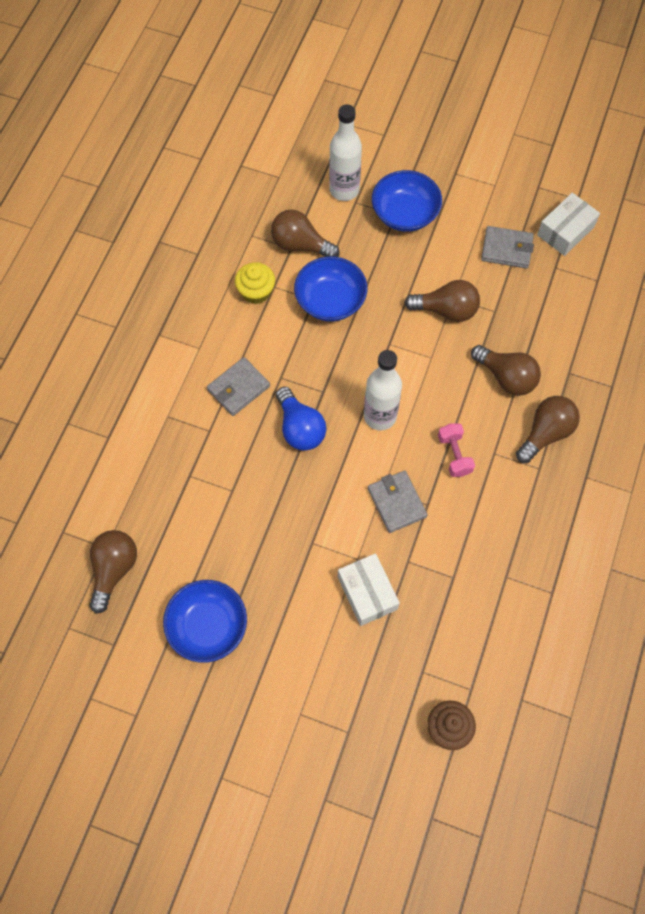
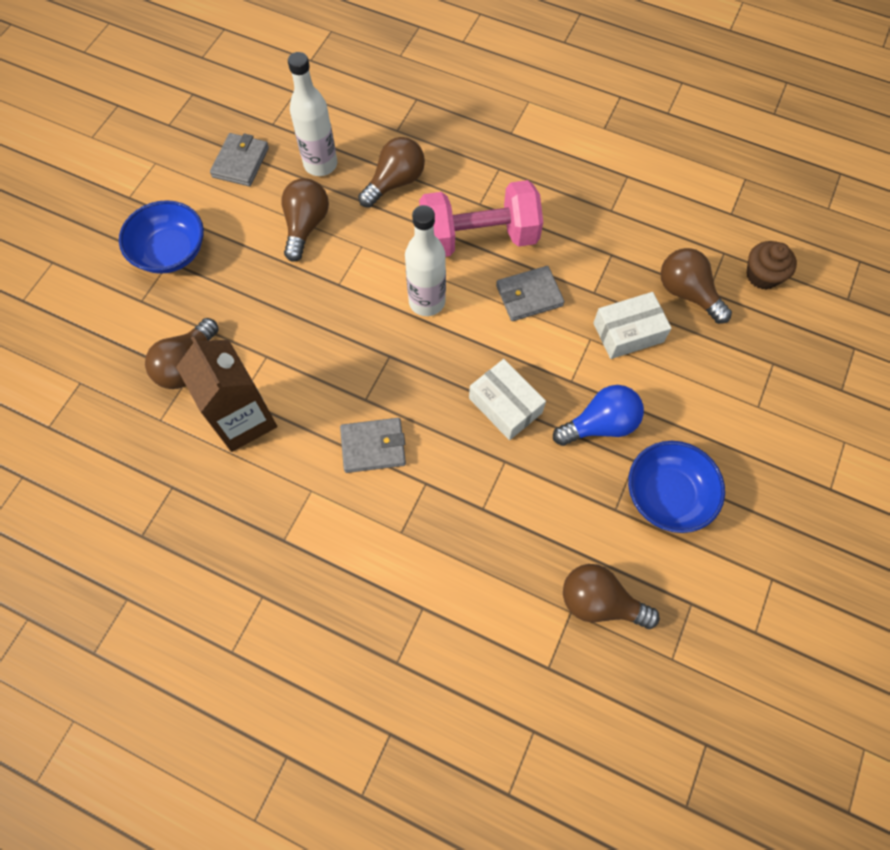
camera: 85 degrees left, 0 degrees up
(238, 388) = (373, 447): grey wallet -> grey wallet turned 60 degrees counterclockwise
(256, 291) = (243, 419): yellow cupcake -> brown carton
(300, 428) = (433, 383): blue light bulb -> blue light bulb (600, 424)
(330, 301) = (272, 338): blue bowl -> none
(344, 190) = (120, 311): white bottle -> white bottle (320, 164)
(454, 455) = (479, 238): pink dumbbell -> pink dumbbell, size x2.15
(545, 433) = (461, 158): brown light bulb -> brown light bulb (687, 293)
(565, 231) = (230, 109): white box -> white box (505, 405)

